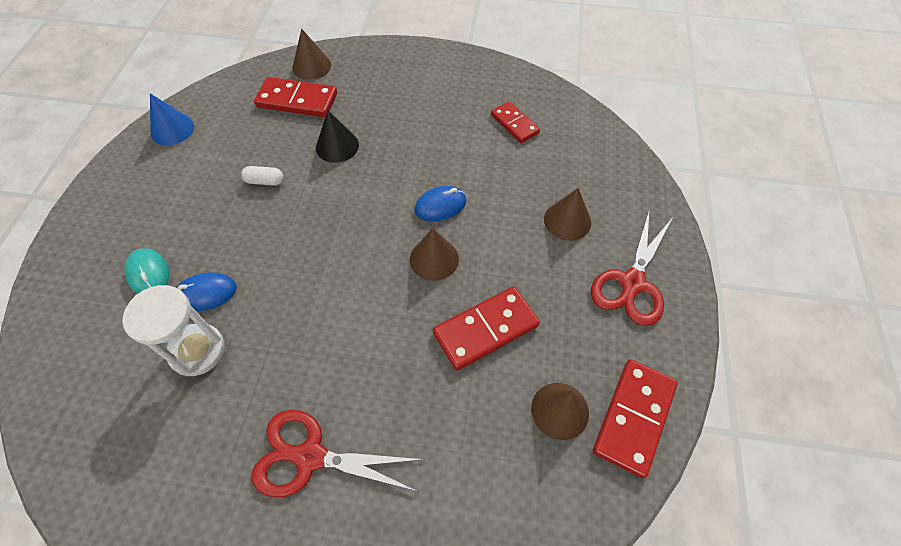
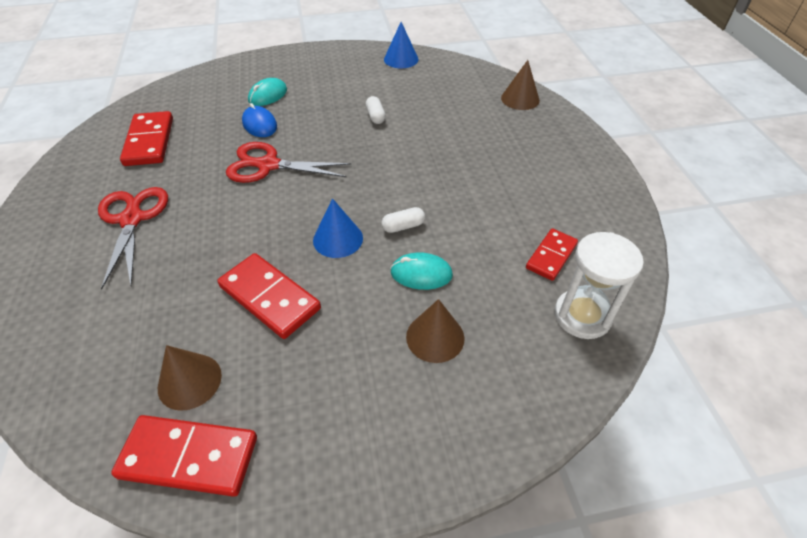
camera: 70 degrees right, 10 degrees down
(197, 351) = (211, 137): white hourglass -> white hourglass (582, 316)
(297, 100) = (473, 104): red domino -> red domino (149, 141)
(337, 146) = (436, 141): black cone -> none
(434, 259) = (338, 239): brown cone -> blue cone
(440, 206) = (403, 226): blue mouse -> white capsule
(500, 210) = (421, 274): none -> turquoise mouse
(632, 283) = (371, 424): red scissors -> red scissors (268, 165)

